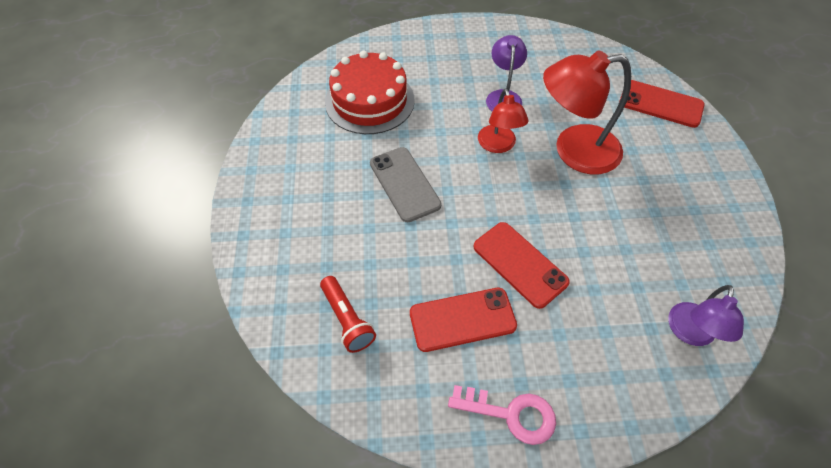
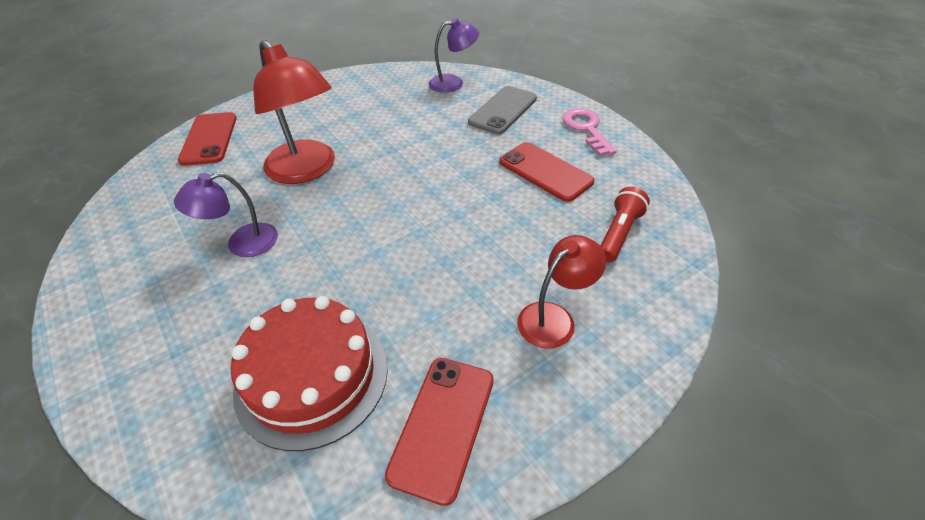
camera: 120 degrees left, 10 degrees down
(404, 184) = (436, 268): grey phone -> grey phone (503, 110)
(498, 145) = (329, 220): red lamp -> red lamp (554, 318)
(520, 264) = (466, 161): red phone -> red phone (443, 426)

